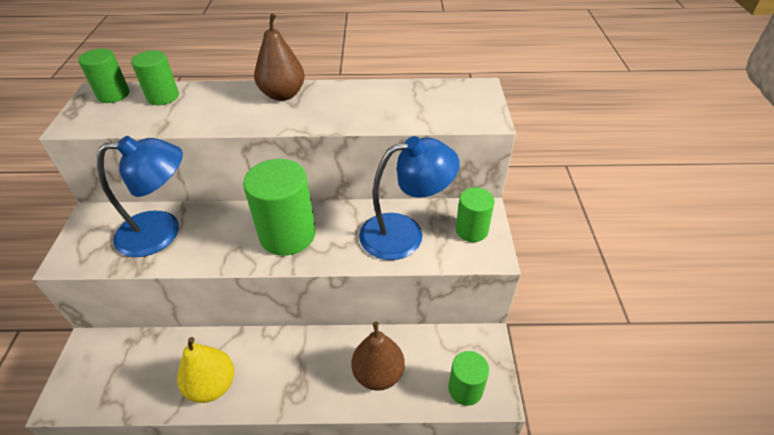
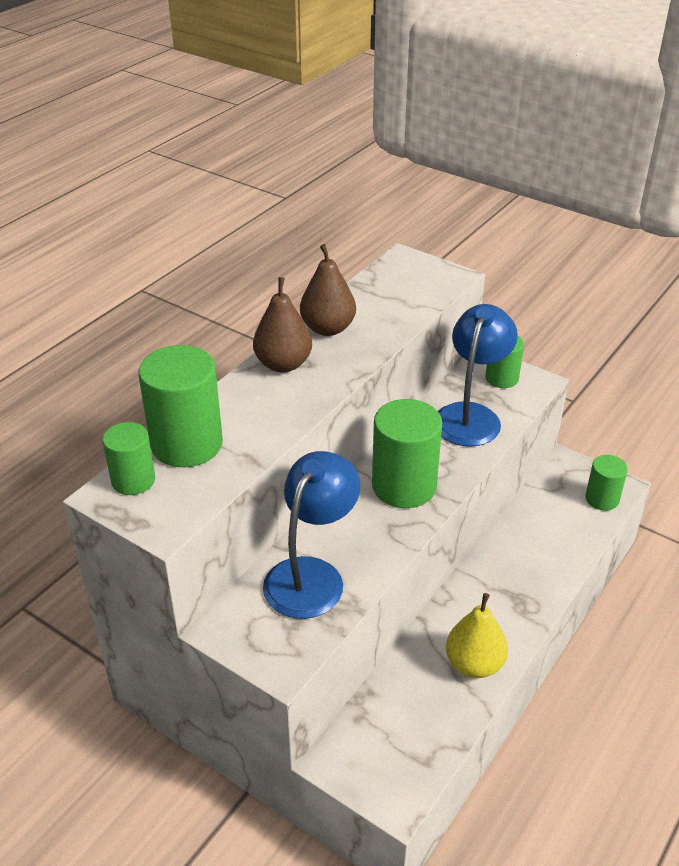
camera: 55 degrees left, 5 degrees down
(163, 97) = (187, 444): green cylinder -> green cylinder, size x1.71
(378, 374) = (549, 543): brown pear -> brown pear (328, 328)

